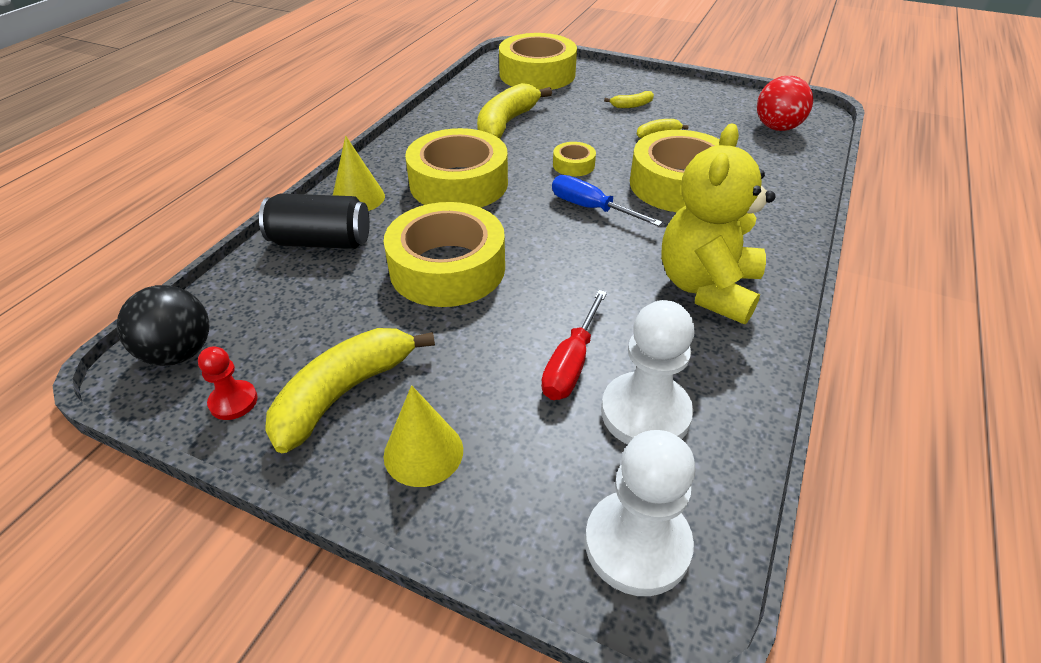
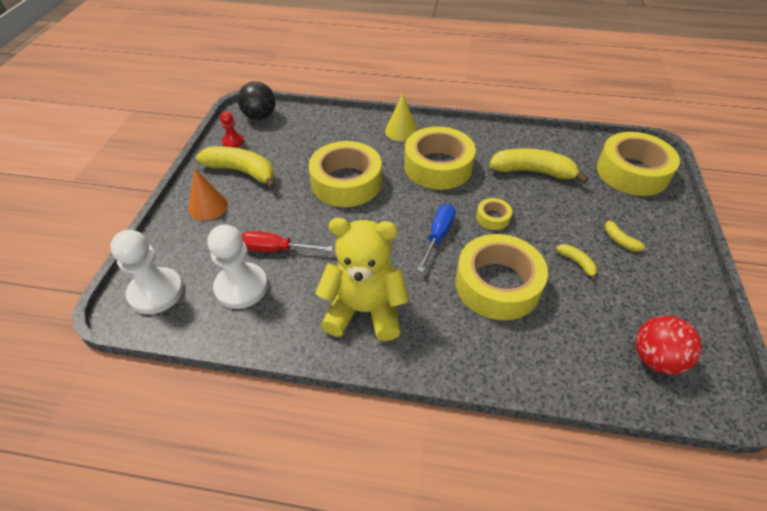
camera: 75 degrees right, 5 degrees up
(321, 242) = (354, 130): black can -> none
(423, 452) = (208, 206): yellow cone -> orange cone

